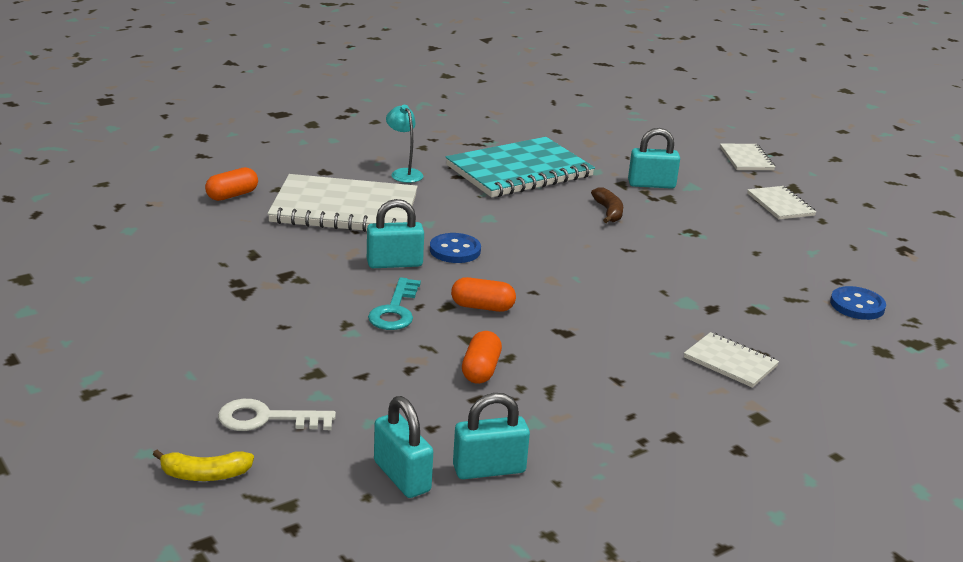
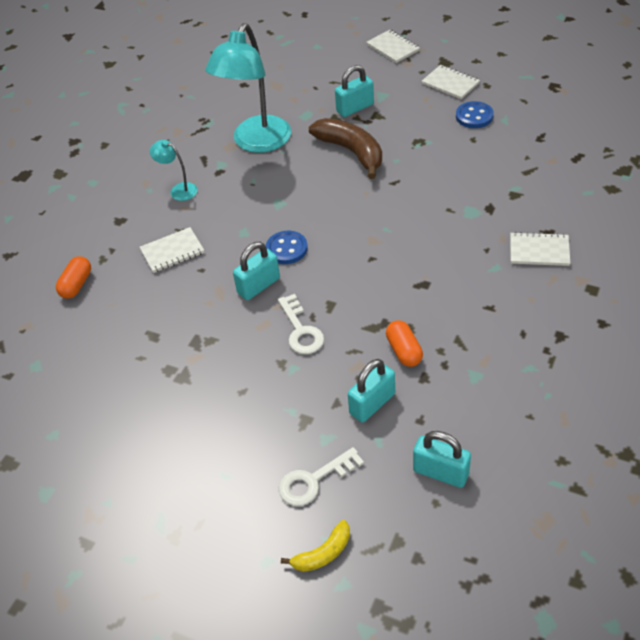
camera: 25 degrees left, 20 degrees up
(344, 209) = (172, 251): white notebook -> white notebook, size x0.48
(395, 310) = (301, 330): turquoise key -> white key
(482, 307) = (353, 292): orange capsule -> none
(489, 469) = (484, 432): turquoise padlock -> turquoise padlock (372, 404)
(519, 171) = (256, 143): turquoise notebook -> turquoise lamp
(608, 212) = (351, 152): brown banana -> brown banana, size x1.87
(857, 305) = (568, 155): blue button -> blue button (474, 116)

